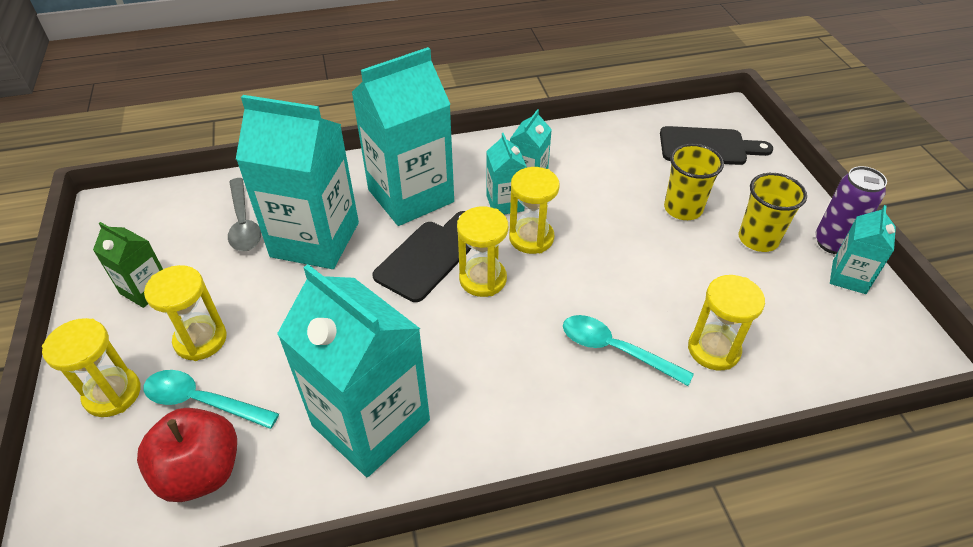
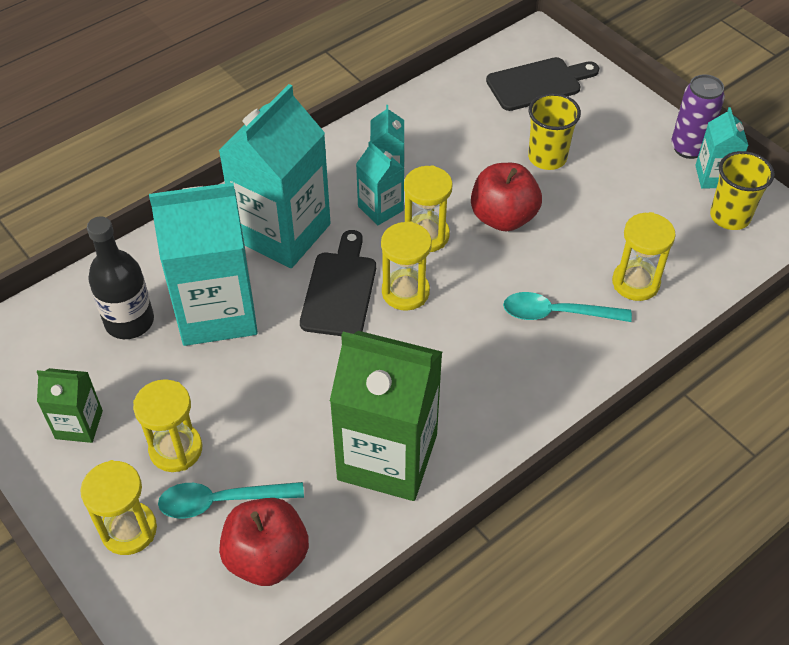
camera: 25 degrees left, 5 degrees up
(243, 223) = (129, 321): grey spoon -> black bottle
(371, 423) = (387, 457): turquoise carton -> green carton
(611, 246) = (503, 217): none -> red apple
(758, 239) = (625, 166): yellow cup -> yellow cup (730, 216)

